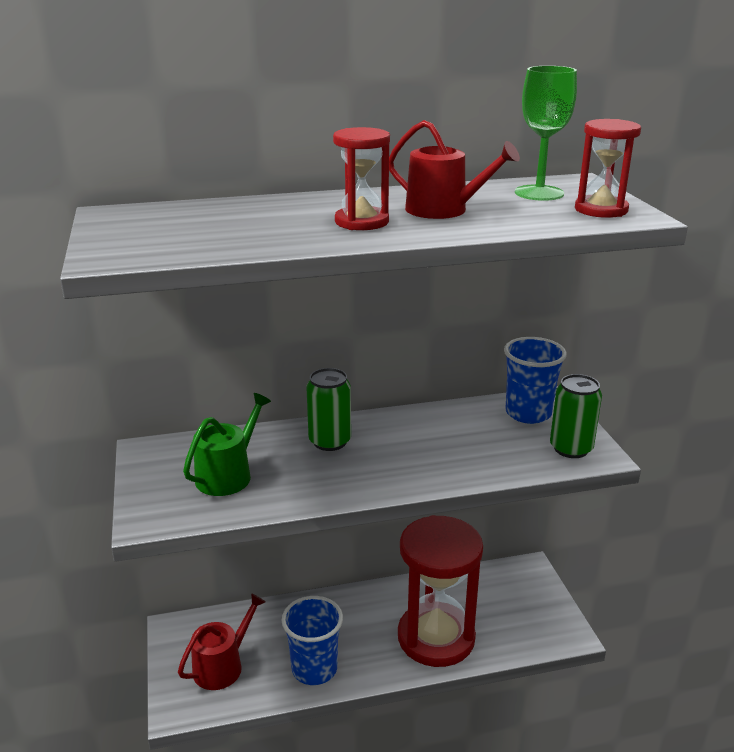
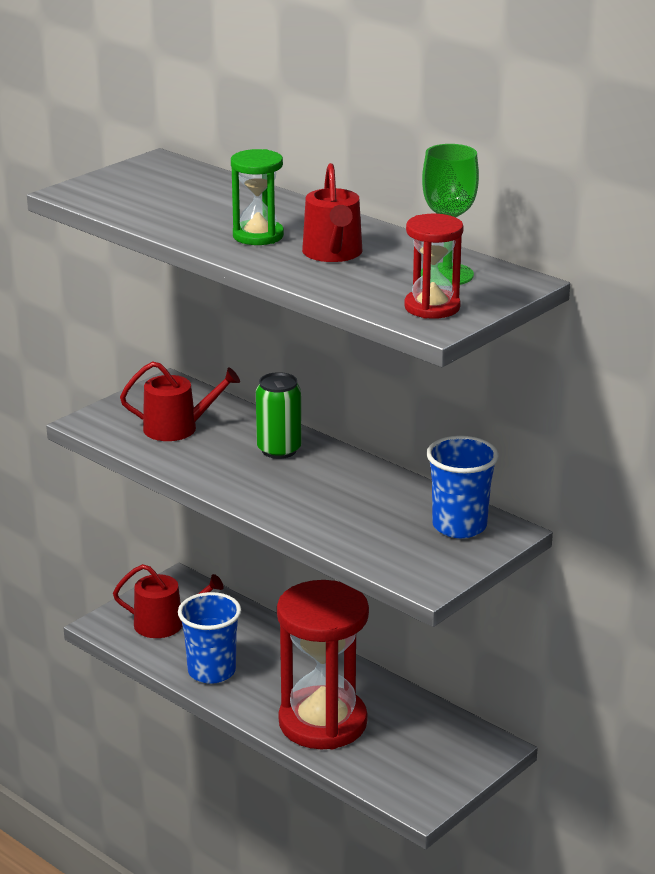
camera: 55 degrees right, 0 degrees up
(228, 475) = (177, 428): green watering can -> red watering can
(361, 222) = (258, 236): red hourglass -> green hourglass
(571, 448) = (421, 565): green can -> none

